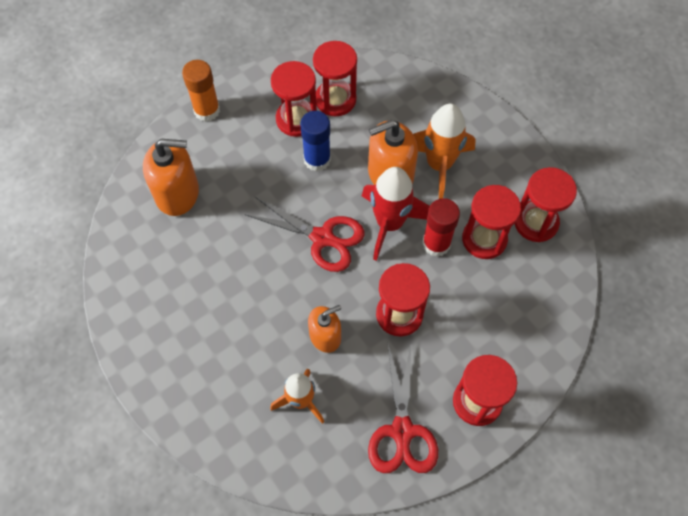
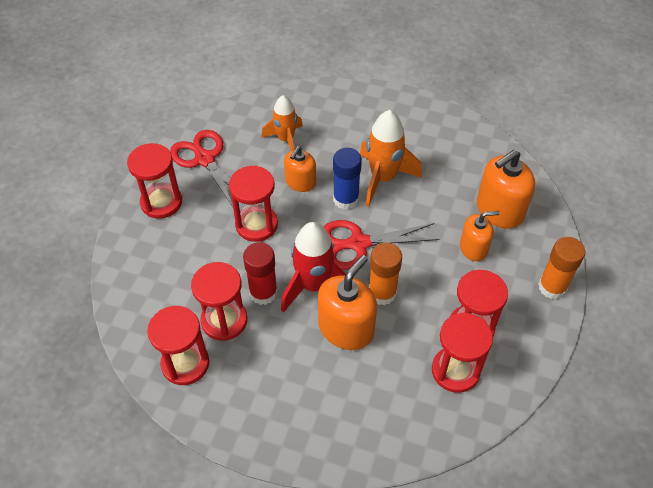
camera: 145 degrees right, 10 degrees down
(233, 175) = (473, 248): none -> orange soap dispenser
(317, 160) = (419, 302): blue glue stick -> blue glue stick (346, 199)
(339, 184) = (382, 293): none -> orange glue stick
(439, 165) = (309, 364): orange rocket -> orange rocket (383, 178)

